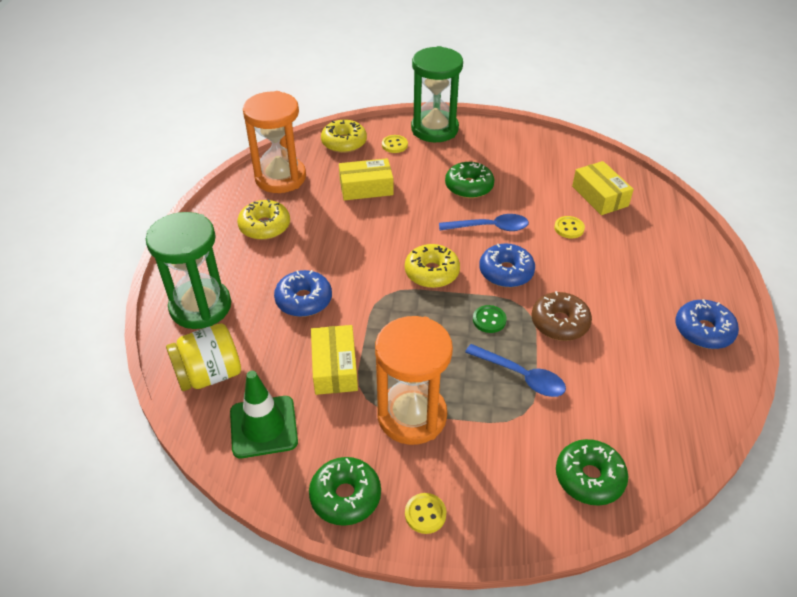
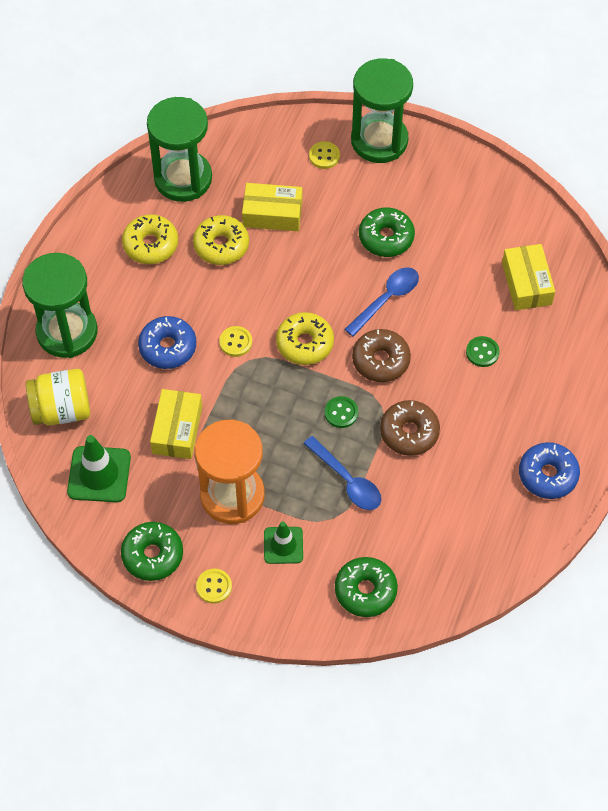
camera: 15 degrees right, 15 degrees up
(280, 178) = (183, 178): orange hourglass -> green hourglass
(344, 143) = (267, 140): yellow donut -> yellow donut (221, 245)
(483, 452) = (283, 545): none -> green traffic cone
(489, 227) = (386, 299): blue spoon -> blue spoon turned 60 degrees counterclockwise
(506, 272) = (380, 360): blue donut -> brown donut
(569, 228) = (471, 320): yellow button -> yellow button (235, 342)
(591, 249) = (482, 352): none -> green button

